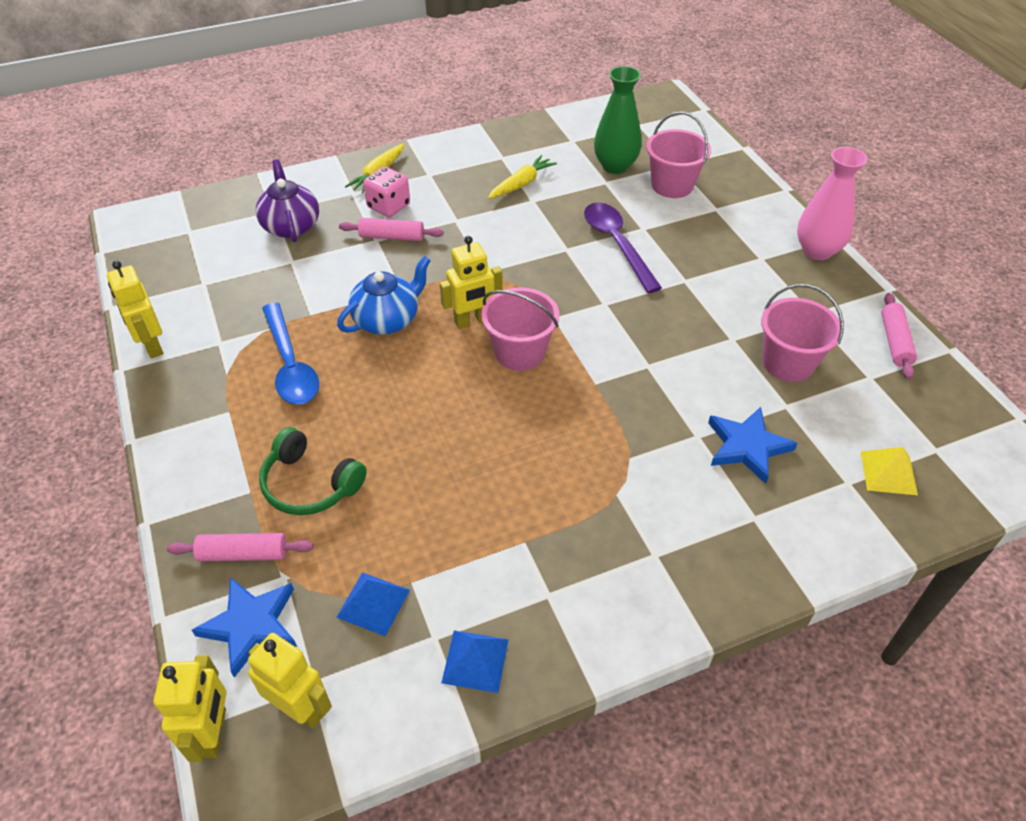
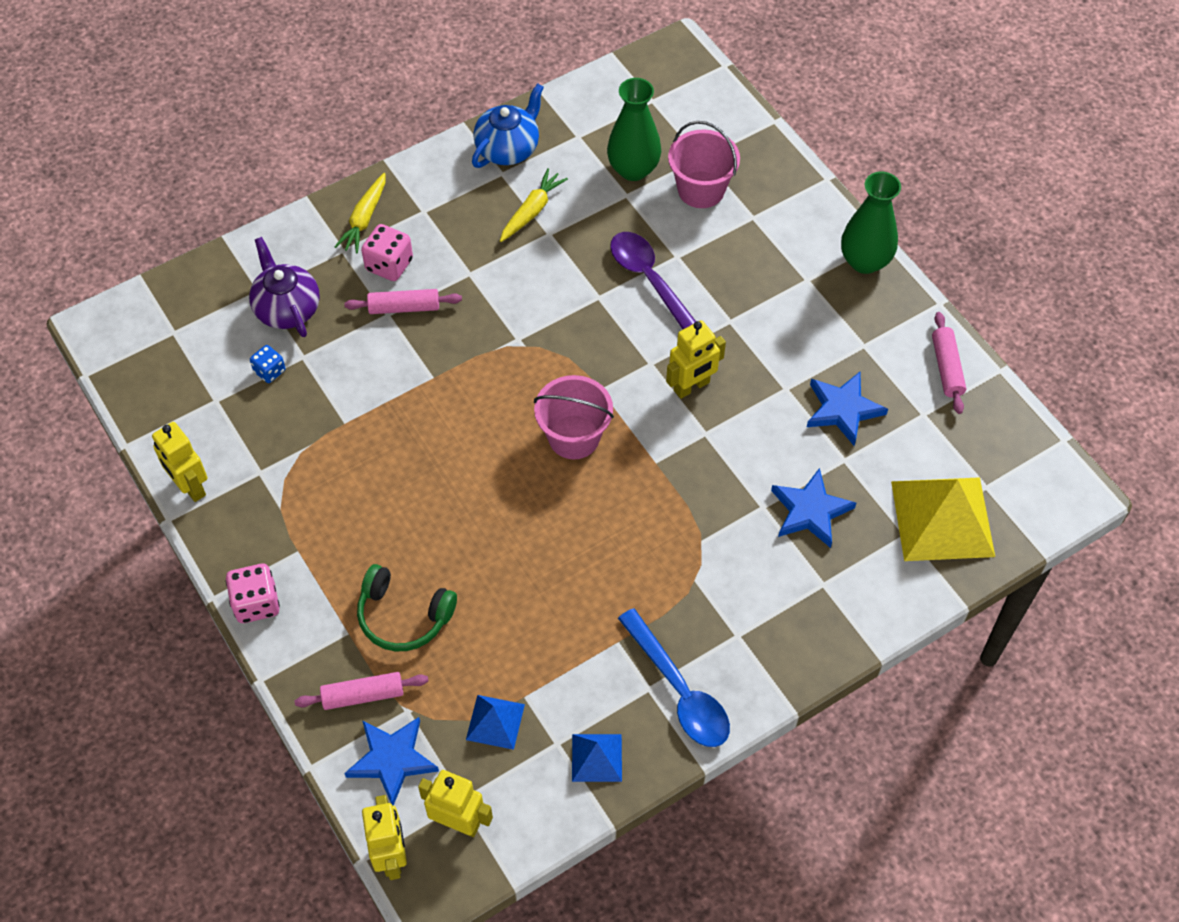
camera: 10 degrees left, 10 degrees up
(171, 451) = (256, 603): none -> pink dice
(259, 268) = (269, 371): none -> blue dice
(290, 365) = (343, 487): blue spoon -> blue spoon (679, 690)
(387, 320) = (428, 417): blue teapot -> blue teapot (508, 148)
(472, 321) = (517, 406): yellow robot -> yellow robot (692, 387)
(788, 363) = (843, 409): pink bucket -> blue star
(817, 251) = (865, 261): pink vase -> green vase
(888, 472) = (942, 518): yellow pyramid -> yellow pyramid, size x1.97

